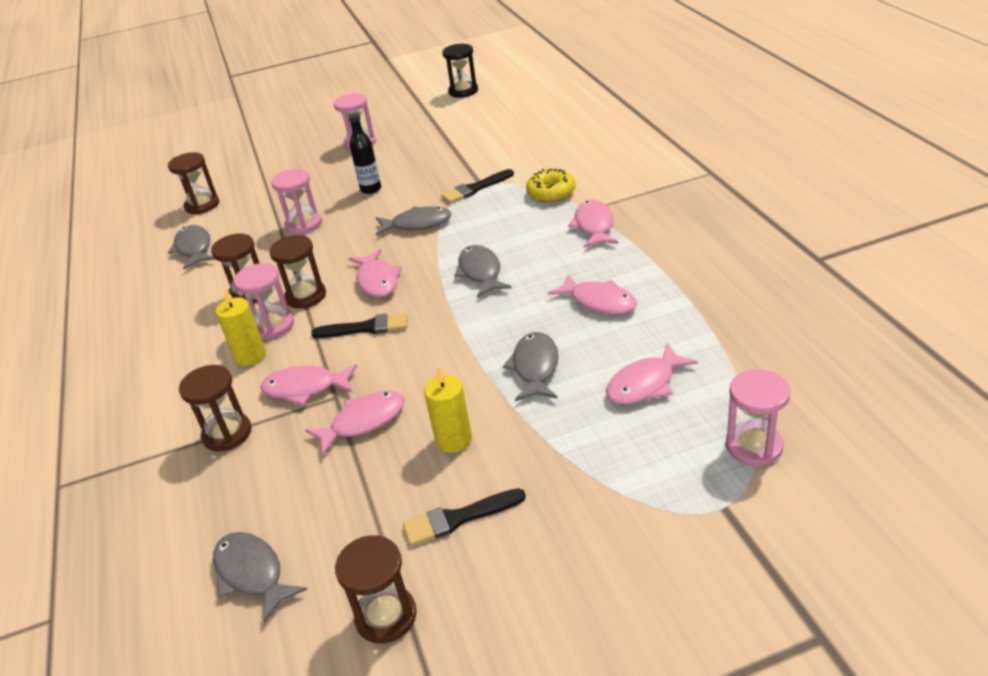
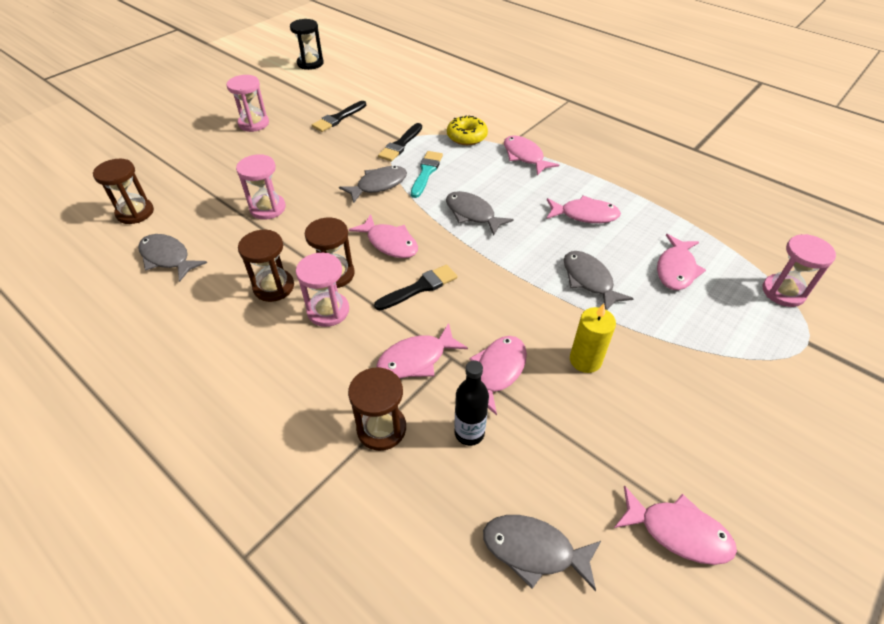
camera: 35 degrees left, 10 degrees up
(250, 356) = (332, 346): yellow candle -> none
(371, 189) = (305, 163): black bottle -> black bottle (469, 433)
(386, 616) = (678, 532): brown hourglass -> pink fish
(458, 518) = (651, 424): black brush -> black brush (338, 118)
(474, 221) = (426, 172): none -> turquoise brush

